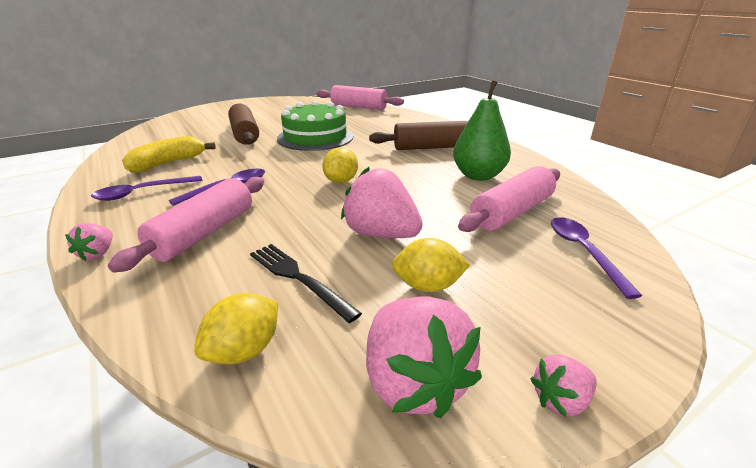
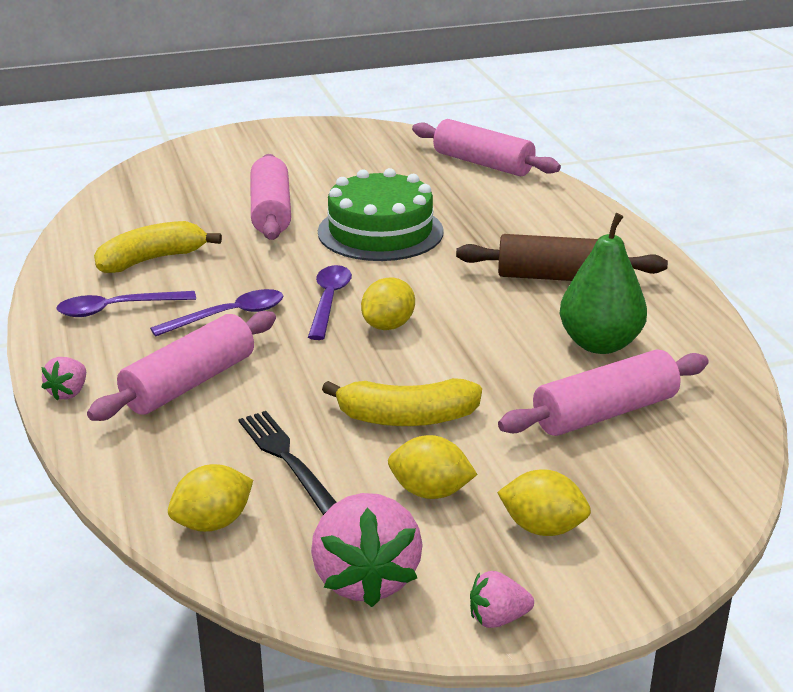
camera: 15 degrees right, 0 degrees up
(245, 134) = (271, 212): brown rolling pin -> pink rolling pin
(381, 234) = (407, 418): pink strawberry -> yellow banana
(533, 300) = (542, 528): none -> yellow lemon
(583, 252) = (656, 483): purple spoon -> purple spoon (329, 301)

